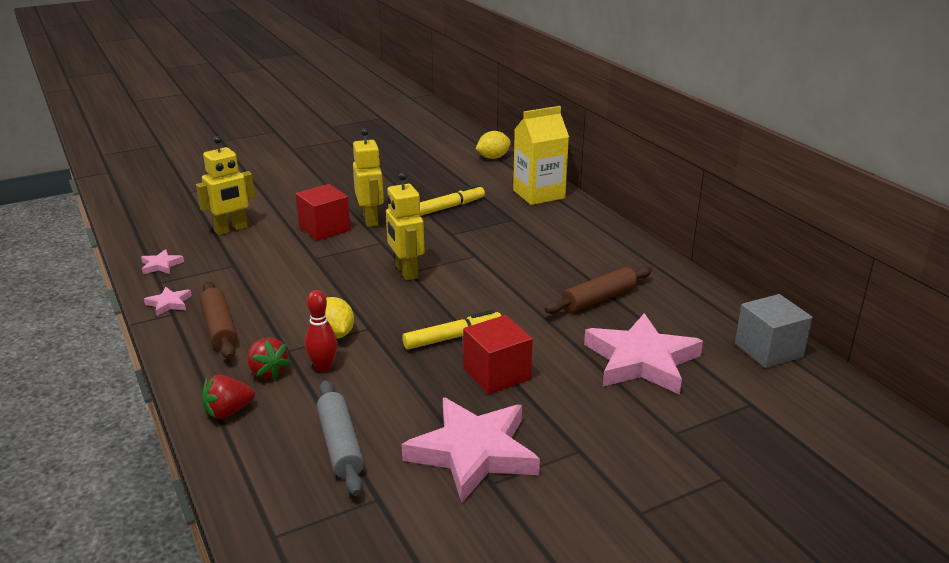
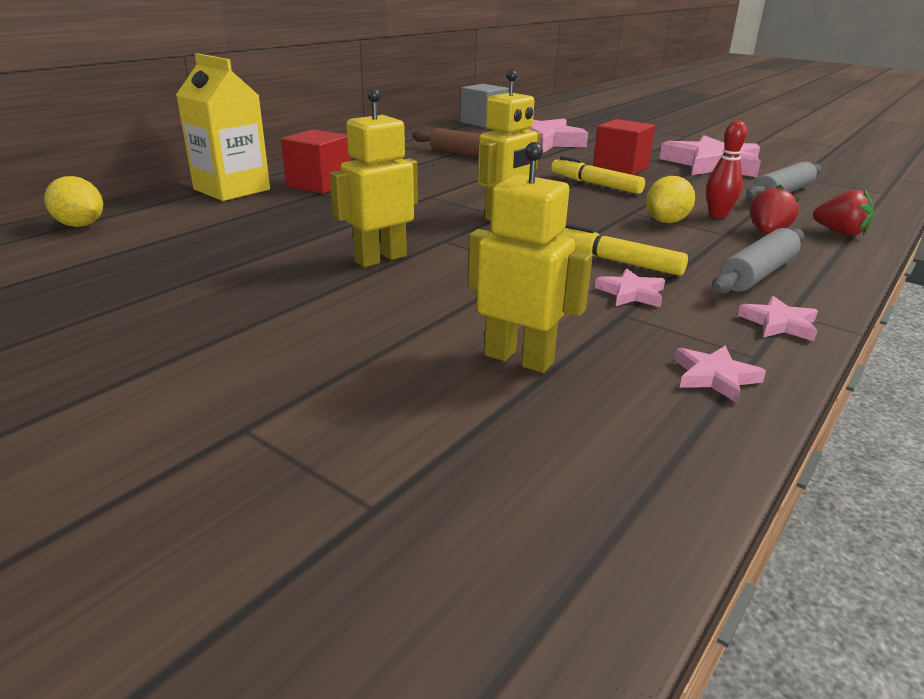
camera: 115 degrees left, 0 degrees up
(219, 328) = (757, 274): brown rolling pin -> grey rolling pin
(250, 275) = (631, 293): none -> pink star
(324, 228) = (437, 282): red cube -> red cube (319, 184)
(449, 207) = (302, 223): yellow marker -> yellow marker (615, 261)

